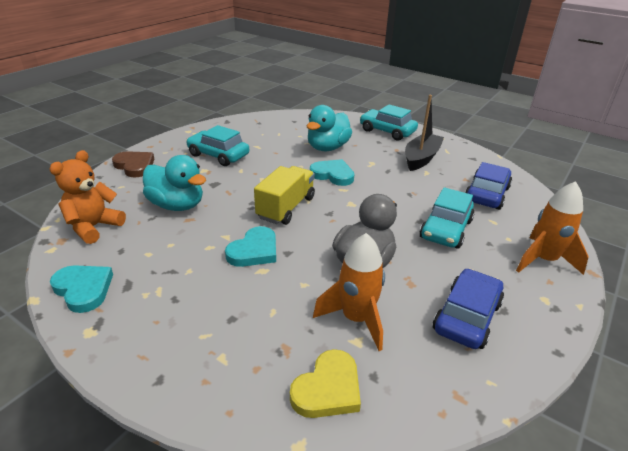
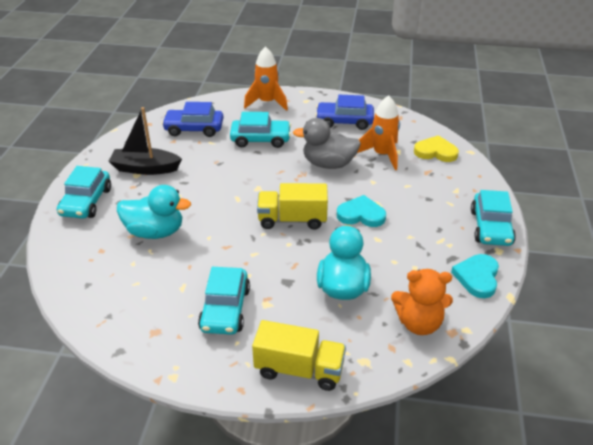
camera: 115 degrees left, 5 degrees up
(126, 349) = (491, 227): none -> turquoise car
(135, 166) = (299, 369): brown heart -> yellow truck
(333, 175) = (214, 211): turquoise heart -> none

